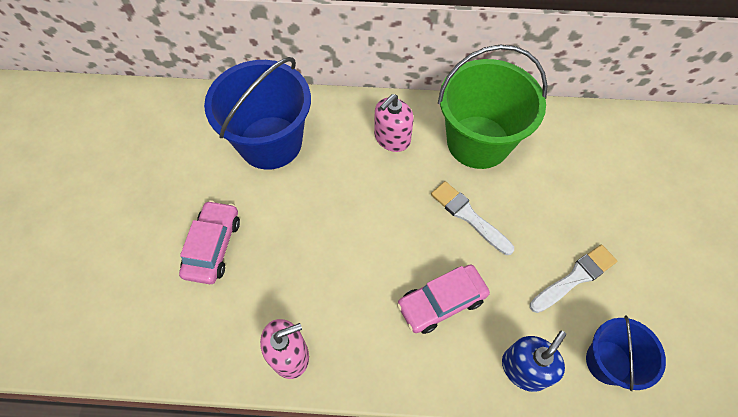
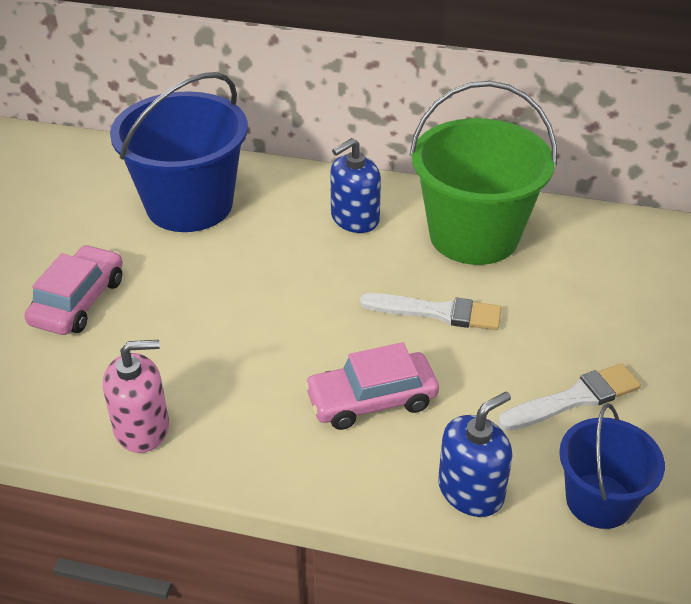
camera: 10 degrees right, 20 degrees down
(392, 138) = (354, 218): pink soap dispenser -> blue soap dispenser
(468, 216) = (437, 312): white brush -> white brush turned 135 degrees clockwise

